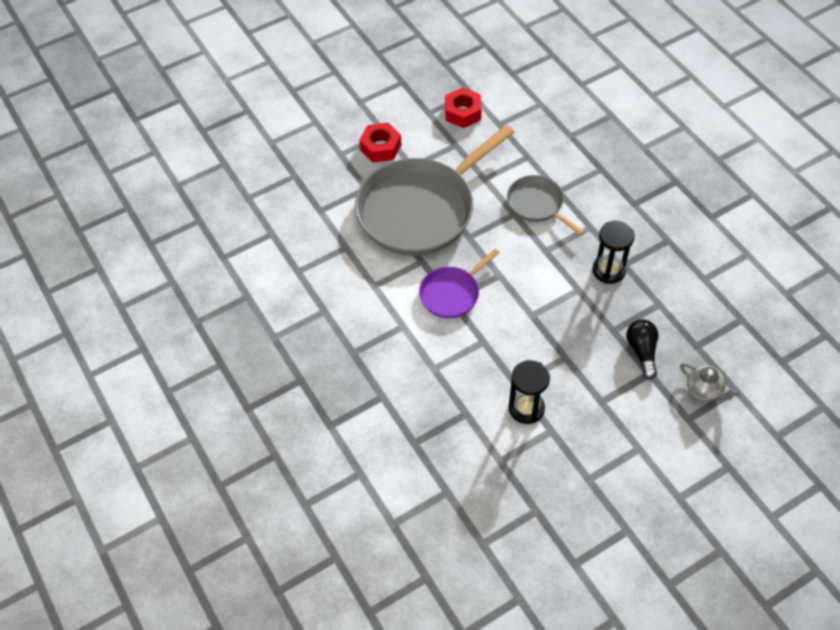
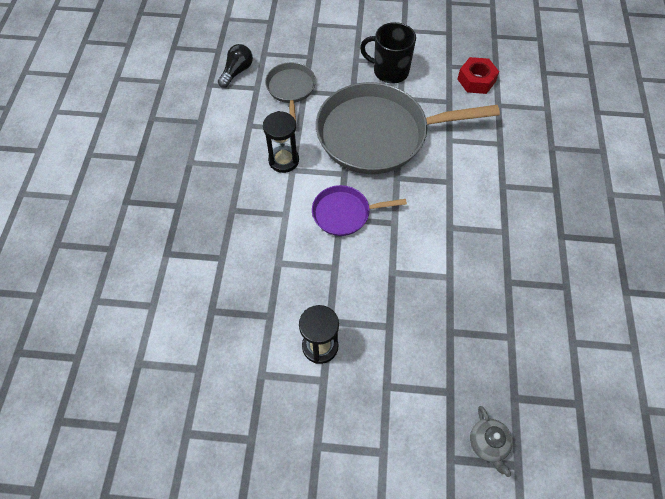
camera: 35 degrees right, 5 degrees up
(381, 147) = (389, 71): red nut -> black mug
(537, 204) = (475, 186): grey pan -> grey pan (291, 89)
(609, 270) = (490, 278): black hourglass -> black hourglass (283, 160)
(642, 351) = (459, 368): black light bulb -> black light bulb (237, 72)

